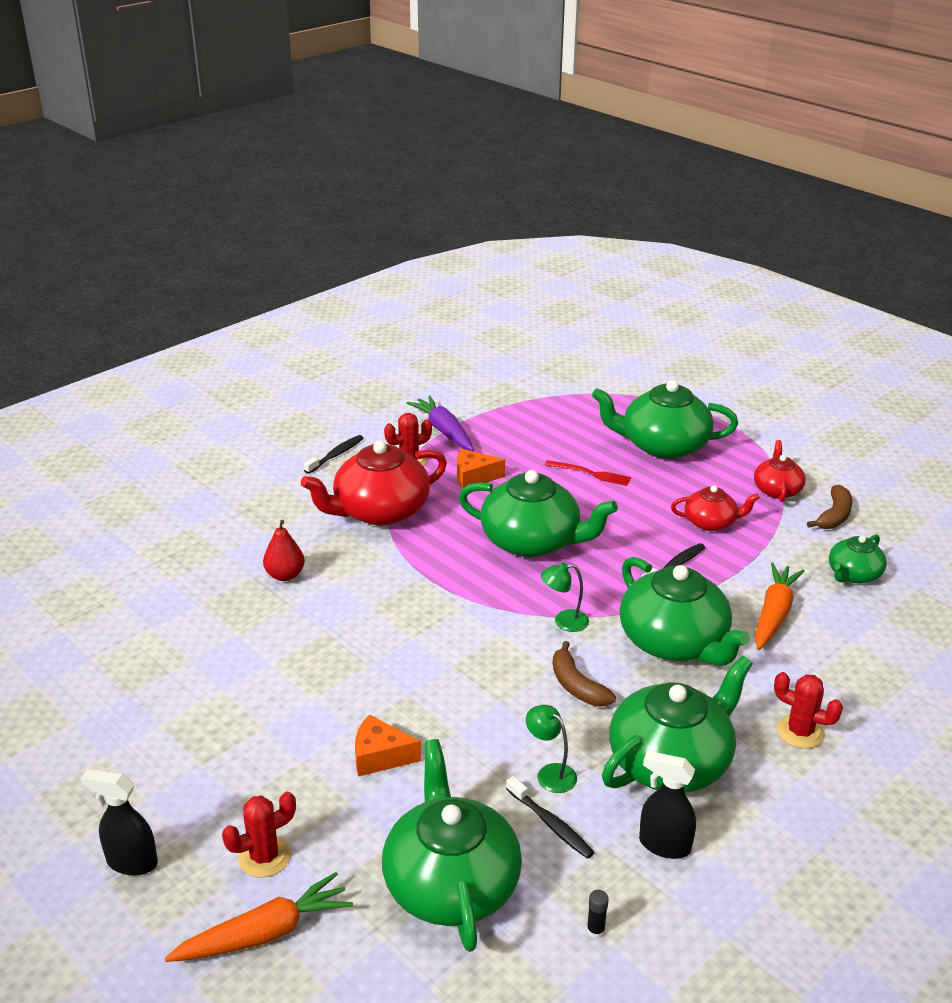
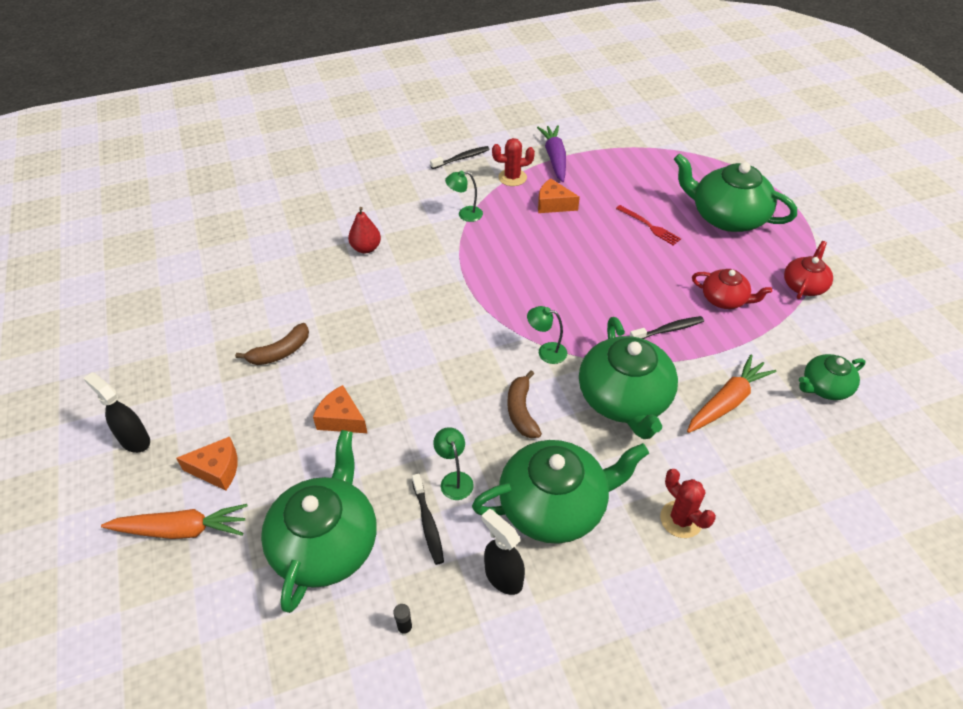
camera: 25 degrees right, 15 degrees up
(264, 857) = (217, 469): red cactus -> orange cheese
(380, 511) = (465, 214): red teapot -> green lamp
(532, 541) = (564, 273): green teapot -> none
(834, 516) = (842, 325): brown banana -> brown banana (280, 352)

